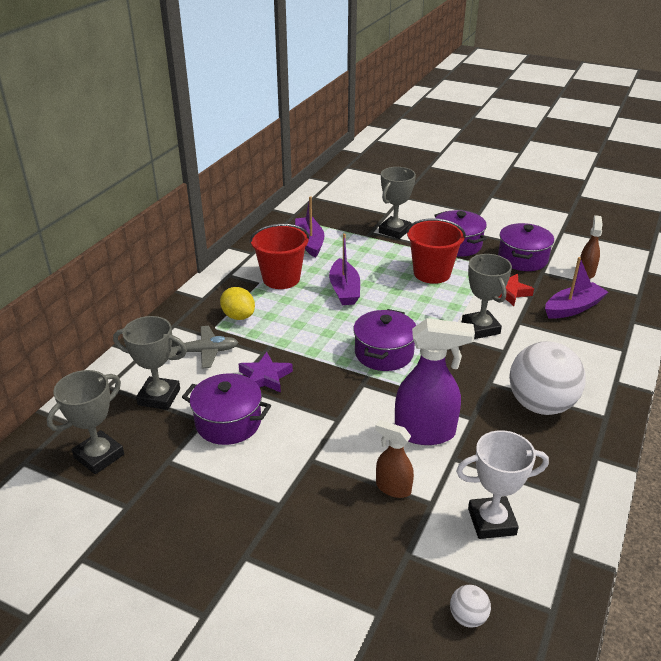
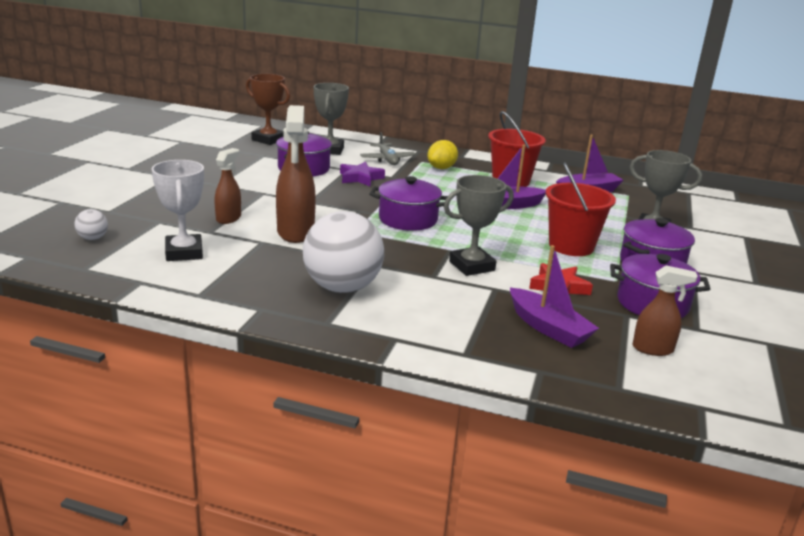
camera: 80 degrees right, 10 degrees down
(99, 456) = (268, 139): grey trophy -> brown trophy
(425, 432) = (295, 232): purple spray bottle -> brown spray bottle

